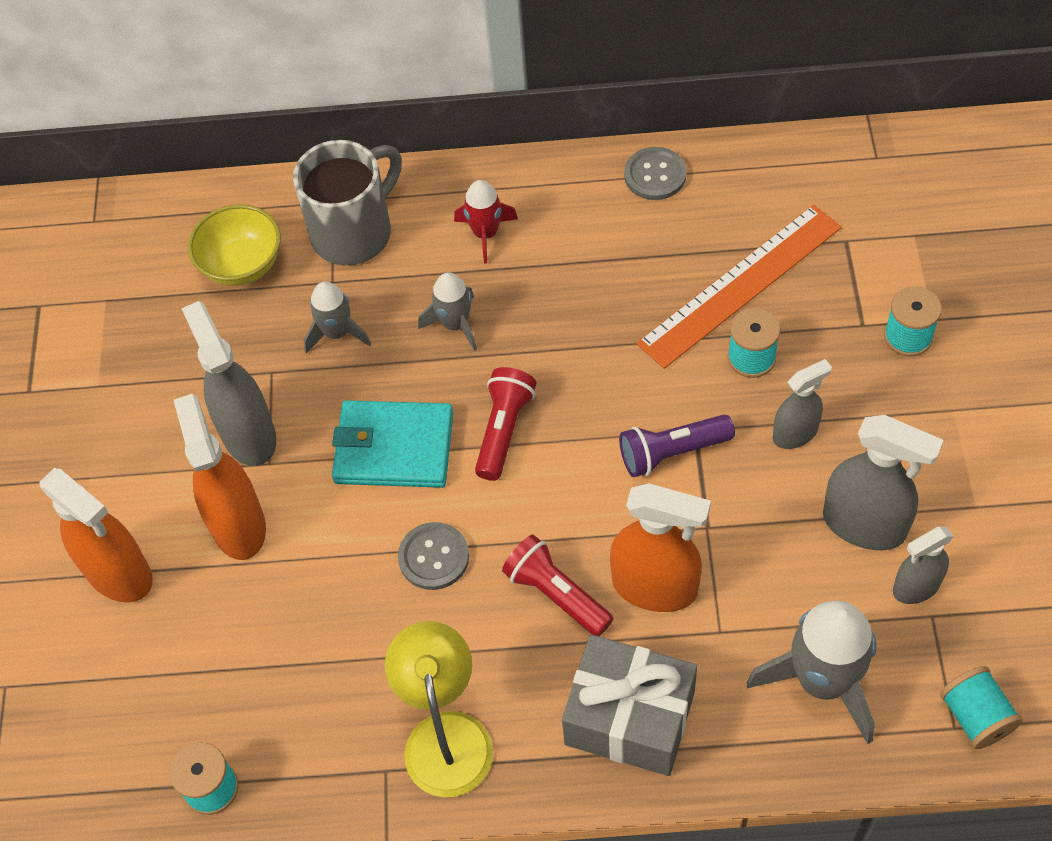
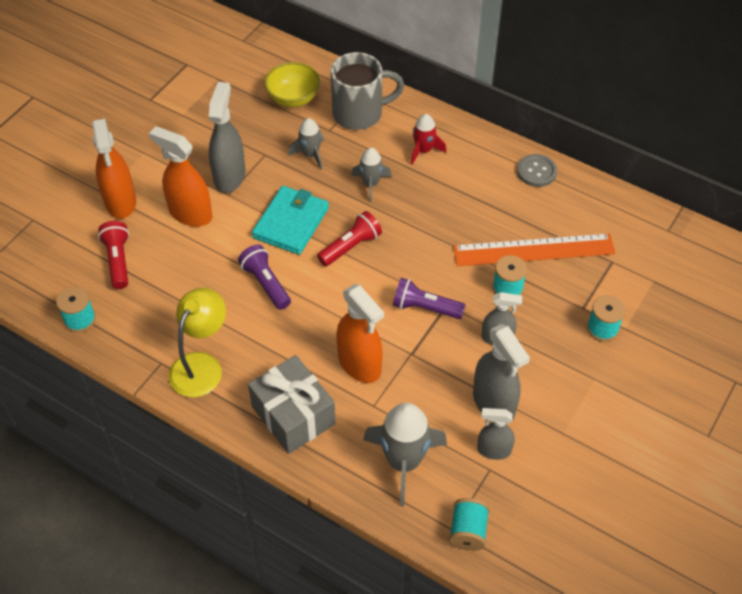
camera: 30 degrees right, 5 degrees down
(238, 525) = (190, 213): orange spray bottle -> orange spray bottle turned 75 degrees counterclockwise
(393, 447) = (291, 223): turquoise wallet -> turquoise wallet turned 75 degrees clockwise
(434, 557) = (266, 283): grey button -> purple flashlight
(556, 594) = (309, 337): red flashlight -> red flashlight (118, 260)

